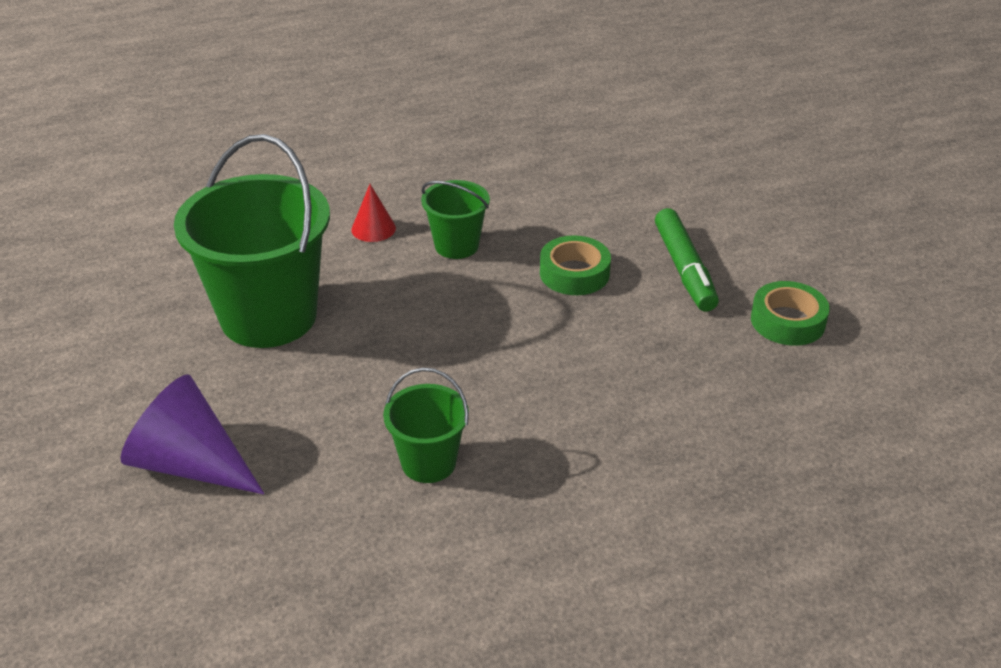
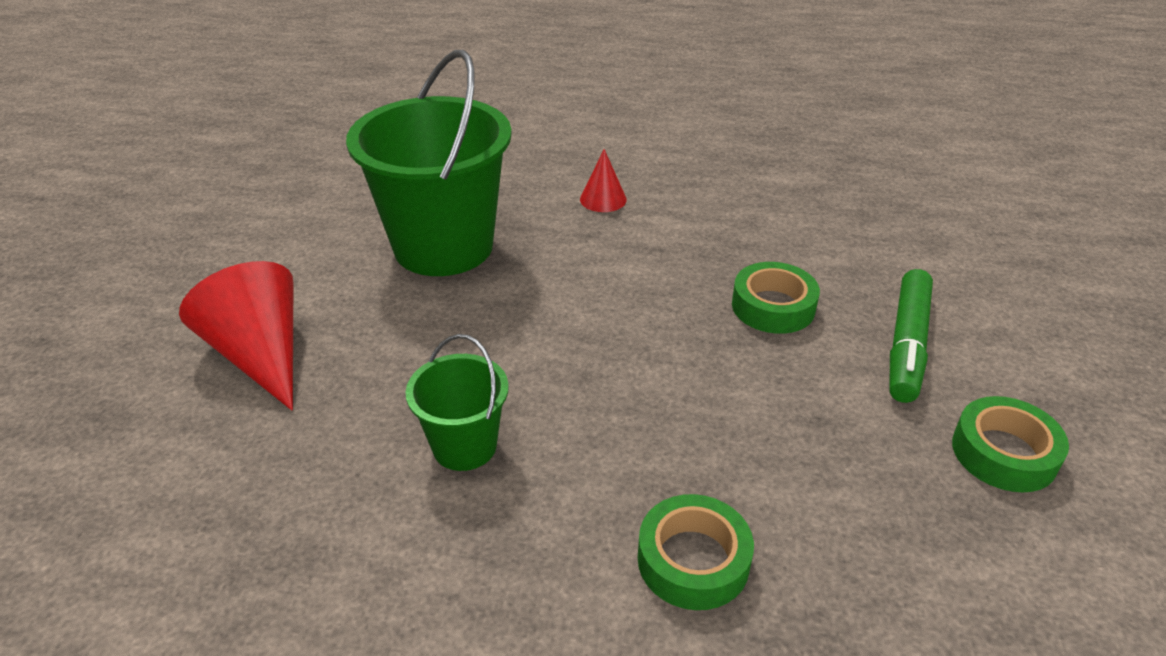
camera: 30 degrees right, 0 degrees up
(190, 464) = (260, 355): purple cone -> red cone
(456, 245) = (670, 239): green bucket -> none
(646, 468) = (693, 560): none -> green tape

